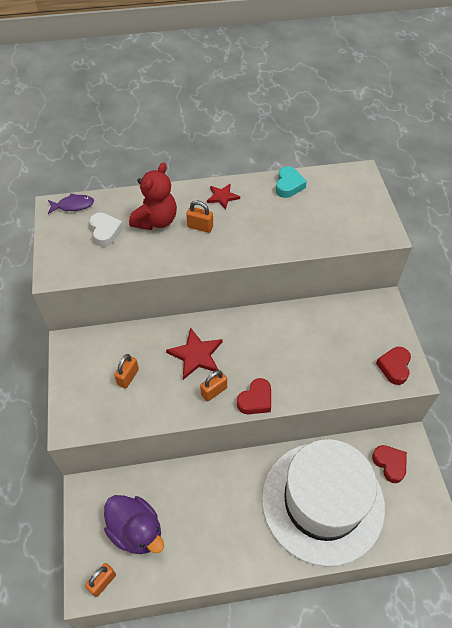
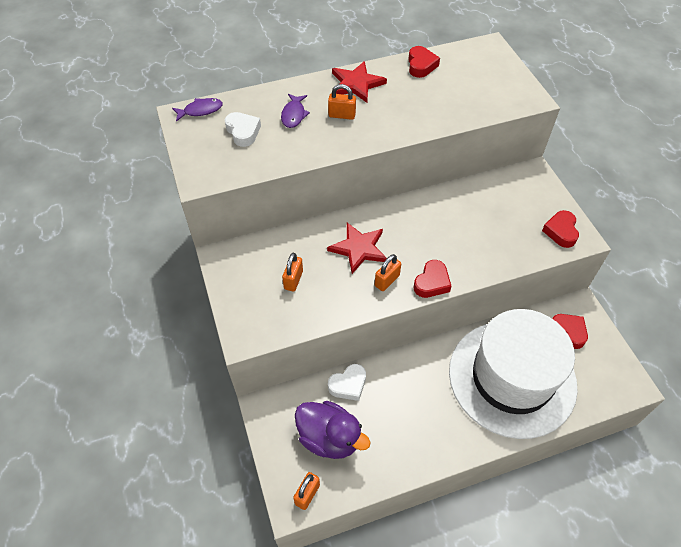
camera: 10 degrees left, 0 degrees up
(156, 221) = (294, 115): red teddy bear -> purple fish
(166, 481) = (348, 385): none -> white heart
(222, 197) = (356, 84): red star -> red star, size x1.61
(288, 185) = (421, 65): turquoise heart -> red heart

